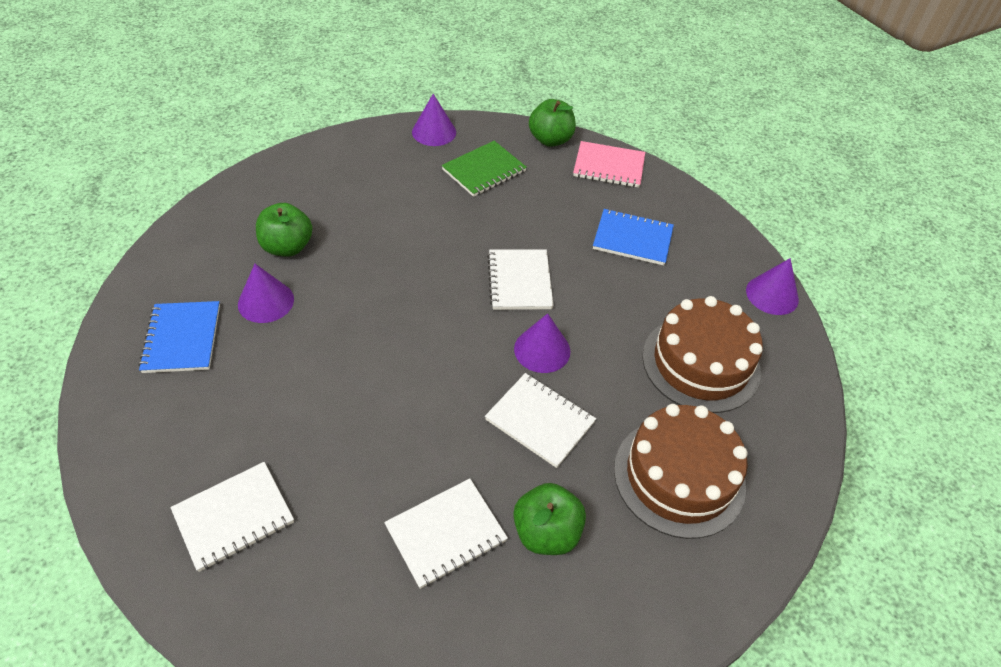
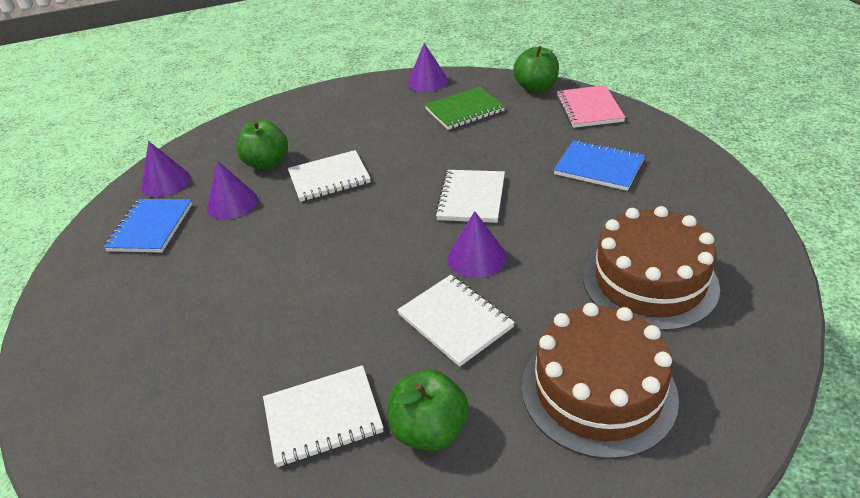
camera: 20 degrees right, 10 degrees down
(234, 517) = (130, 376): white notebook -> white notebook (329, 178)
(609, 167) = (589, 109): pink notebook -> pink notebook turned 60 degrees clockwise
(772, 295) = (748, 222): purple cone -> purple cone (166, 182)

